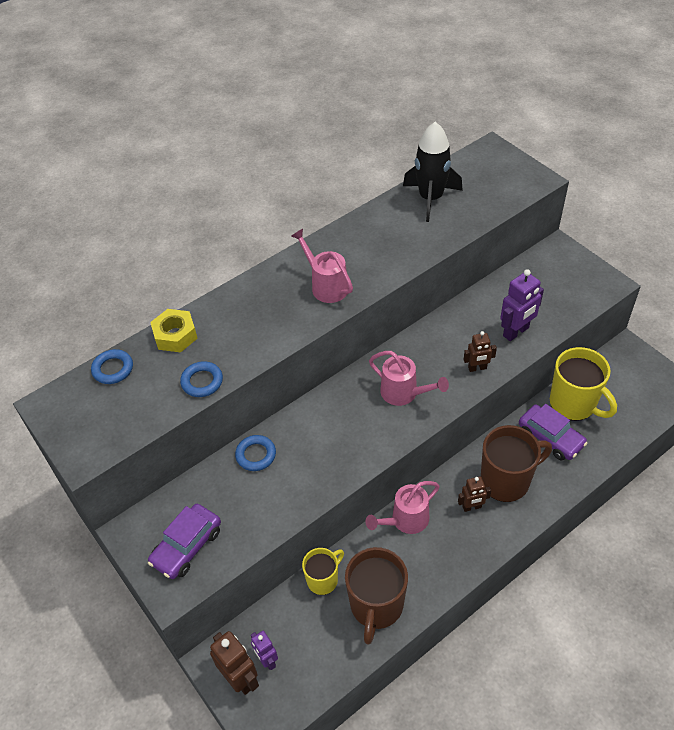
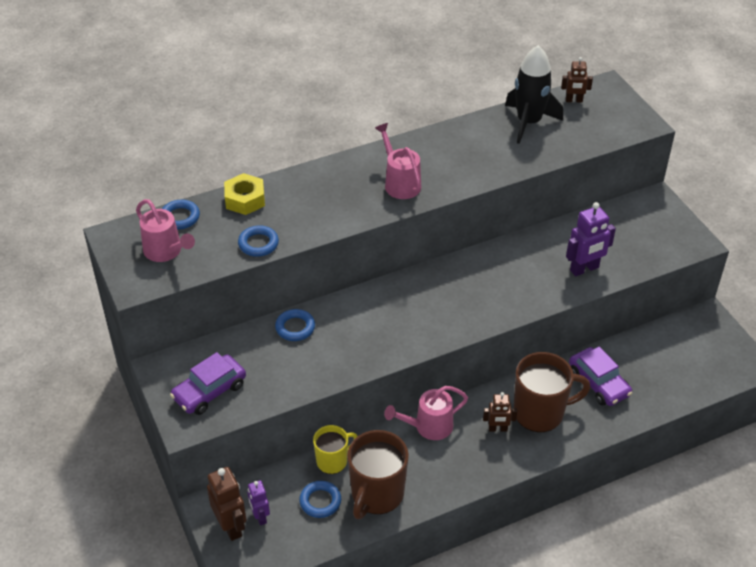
camera: 10 degrees right, 5 degrees down
(323, 627) = (320, 501): none -> blue ring
(404, 393) = (454, 302): pink watering can -> pink watering can (166, 252)
(477, 368) = (534, 294): brown robot -> brown robot (574, 100)
(574, 404) = (633, 357): yellow mug -> none

